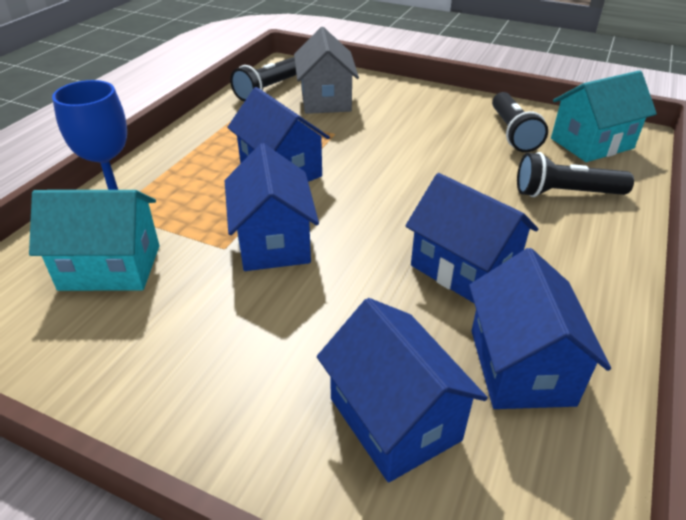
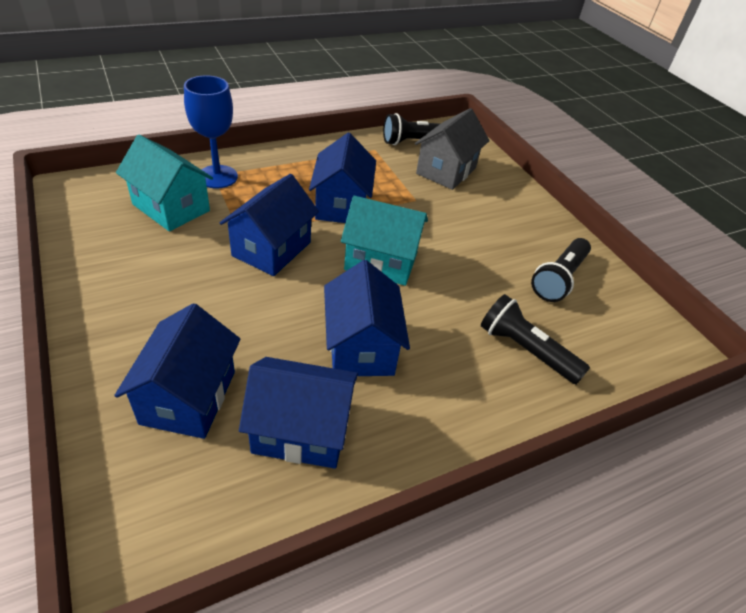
camera: 35 degrees right, 5 degrees up
(521, 366) = (301, 430): blue house -> blue house turned 60 degrees clockwise
(591, 143) = (619, 329): turquoise house -> turquoise house (381, 261)

